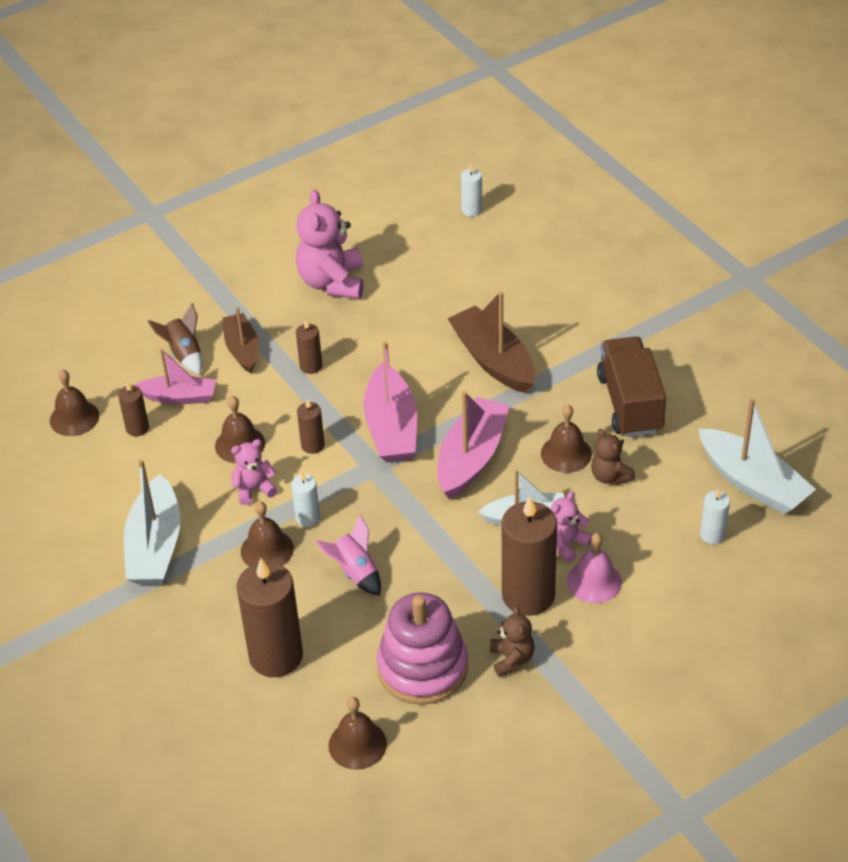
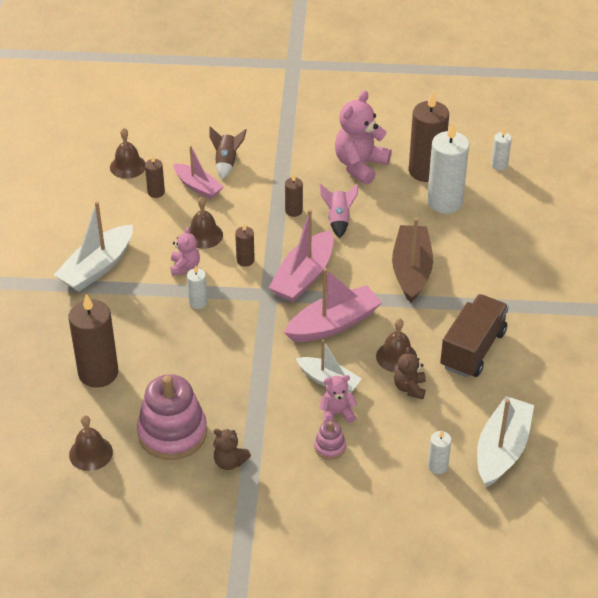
camera: 35 degrees right, 0 degrees up
(242, 349) = (263, 177): brown boat -> none
(254, 489) = (185, 267): pink teddy bear -> pink teddy bear turned 75 degrees clockwise
(267, 550) = (156, 307): brown bell -> none
(355, 572) = (192, 352): pink rocket -> pink rocket (338, 219)
(456, 274) = (444, 202): none -> white candle
(512, 659) = (229, 462): brown teddy bear -> brown teddy bear turned 90 degrees clockwise
(528, 595) = (279, 430): brown candle -> brown candle (426, 171)
(594, 581) = (330, 447): pink bell -> pink stacking toy
(753, 483) = (502, 449): white boat -> white boat turned 150 degrees counterclockwise

